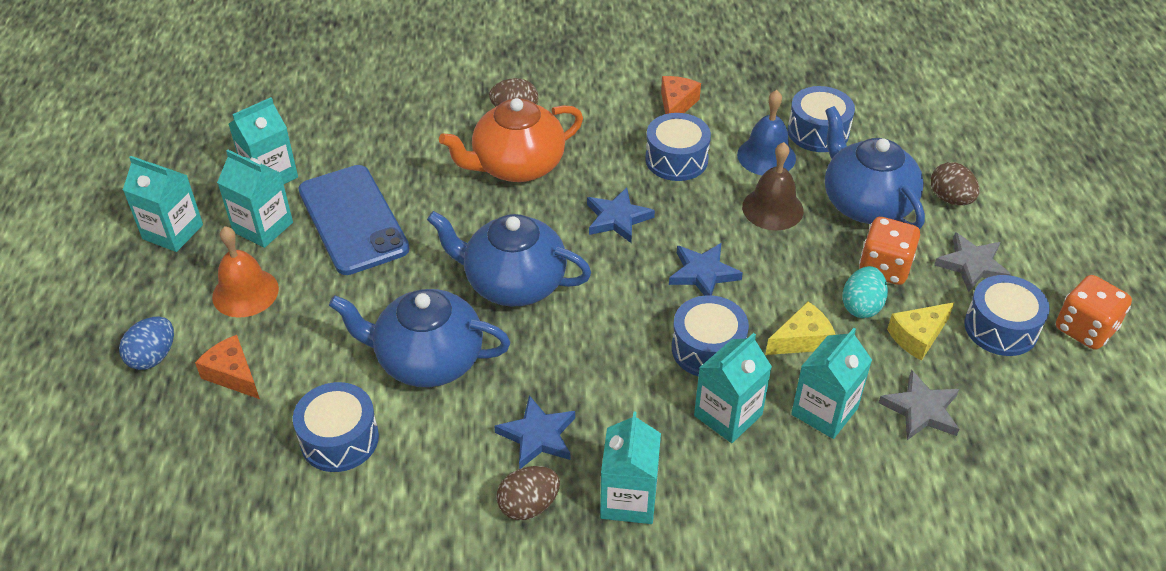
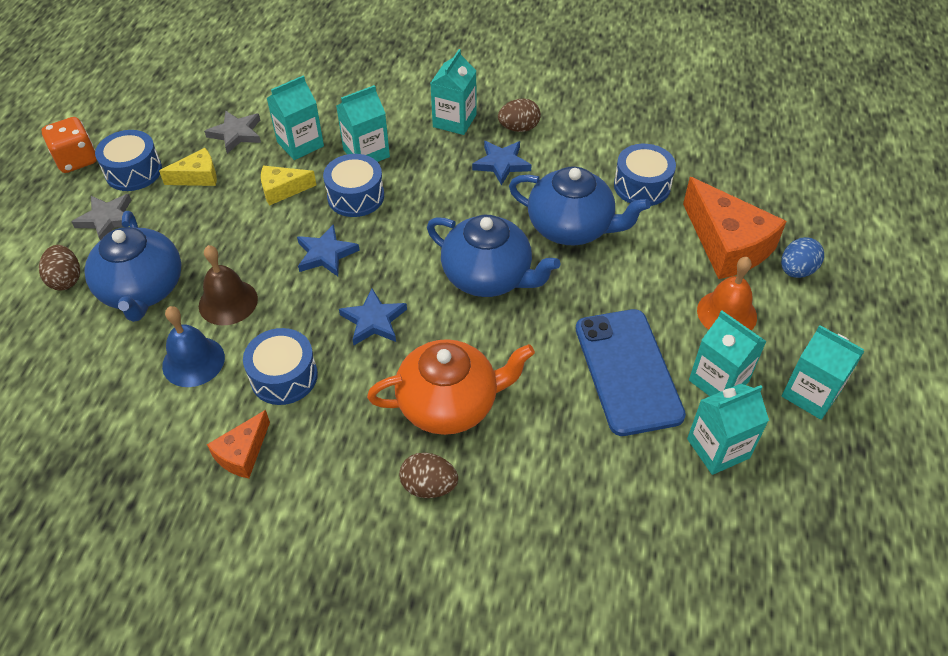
camera: 165 degrees left, 5 degrees up
(233, 374) = (727, 244): orange cheese -> orange cheese, size x1.90
(818, 132) = (120, 381): blue drum -> none
(861, 306) = (220, 205): turquoise egg -> none
(884, 268) = (177, 230): orange dice -> none

